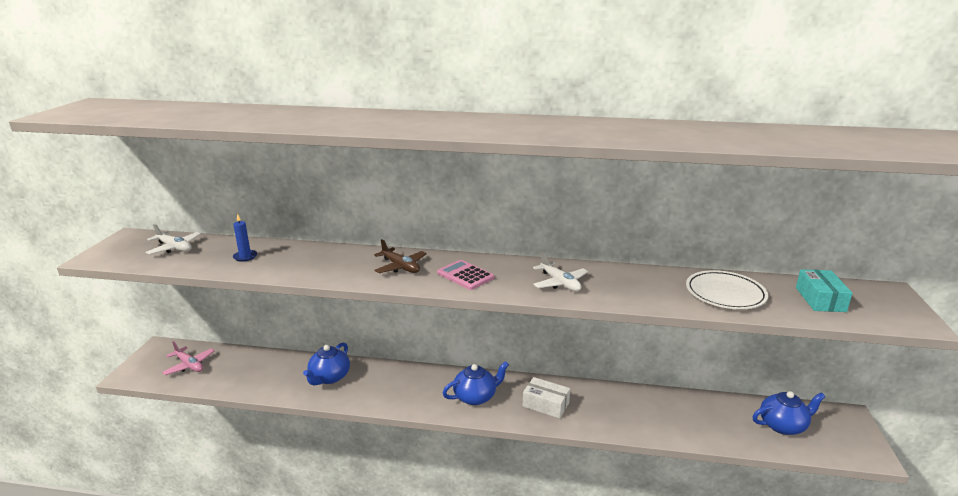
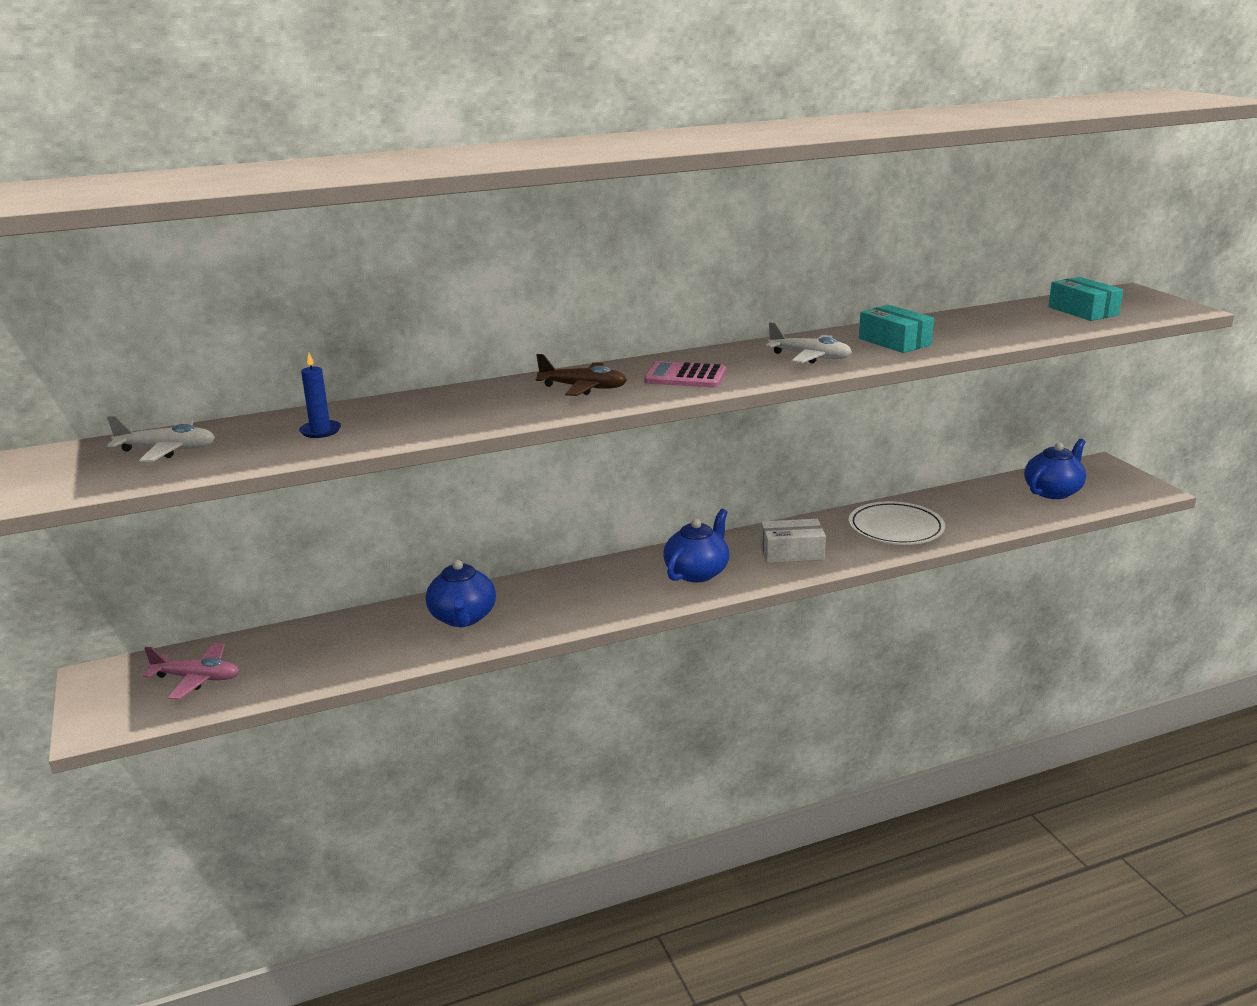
camera: 30 degrees left, 0 degrees up
(634, 286) = (894, 342): none -> turquoise box
(725, 293) = (992, 326): white plate -> white plate (896, 528)

